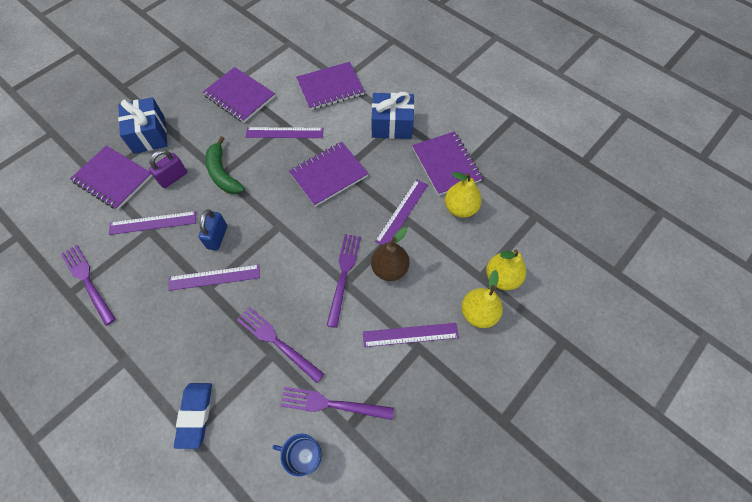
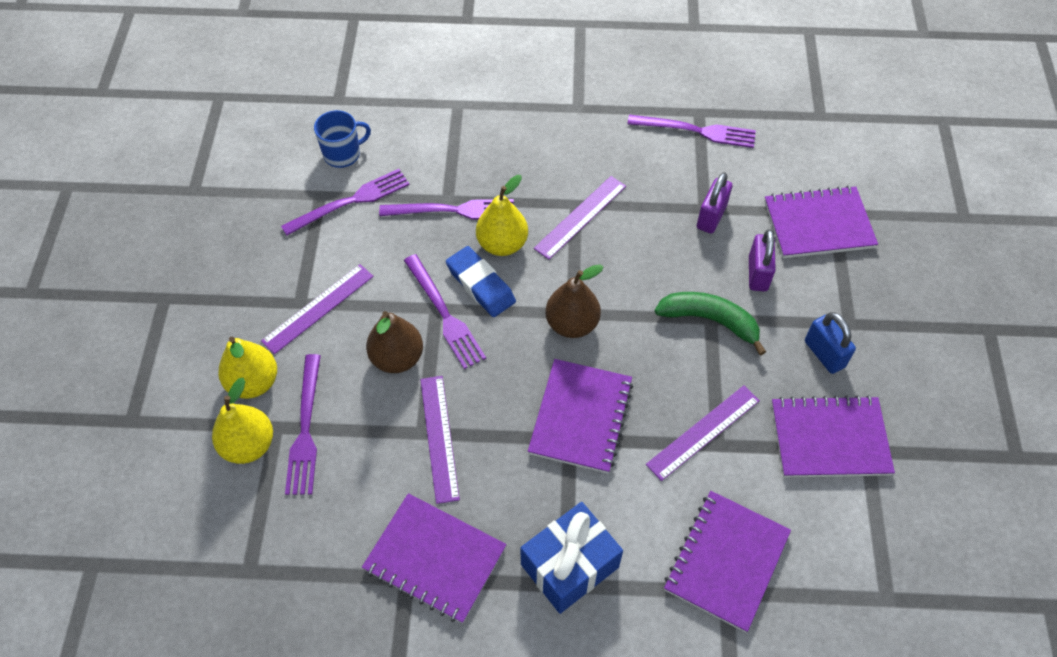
camera: 140 degrees right, 5 degrees down
(149, 135) = (858, 298): blue gift -> none
(153, 223) = (711, 217): purple ruler -> purple padlock
(195, 415) = (468, 117): blue eraser -> blue eraser (481, 285)
(217, 237) = (626, 253): blue padlock -> blue padlock (824, 354)
(286, 220) = (572, 324): none -> brown pear
(460, 208) = (365, 502): yellow pear -> yellow pear (502, 244)
(466, 265) = (305, 428): none -> purple fork

